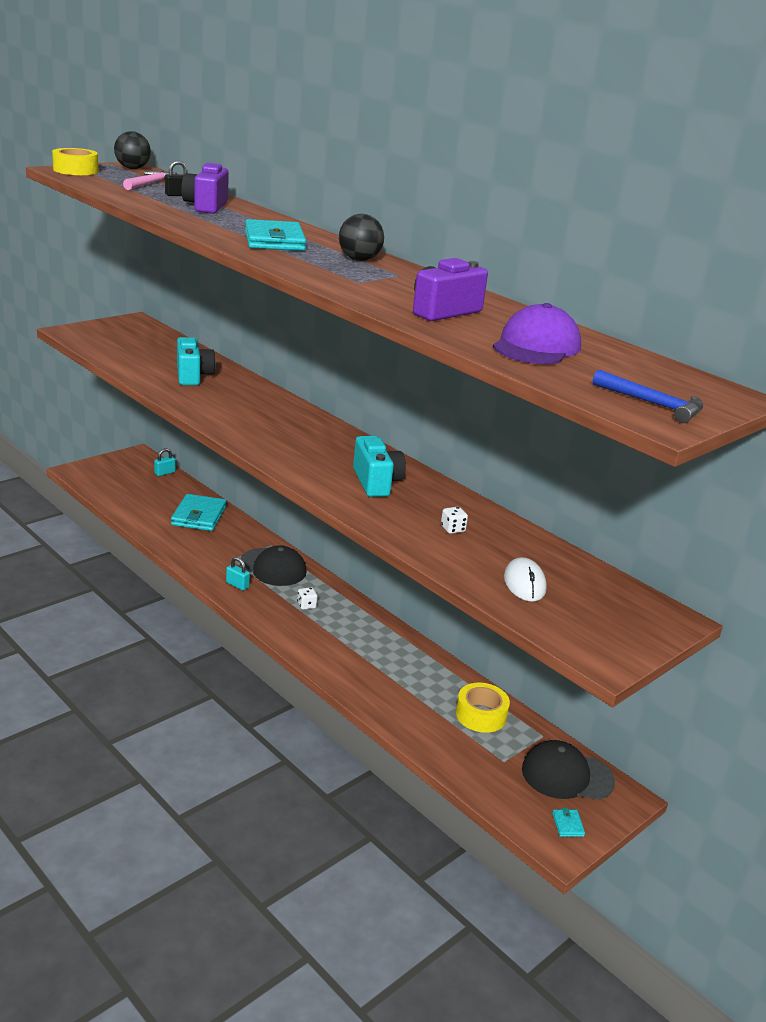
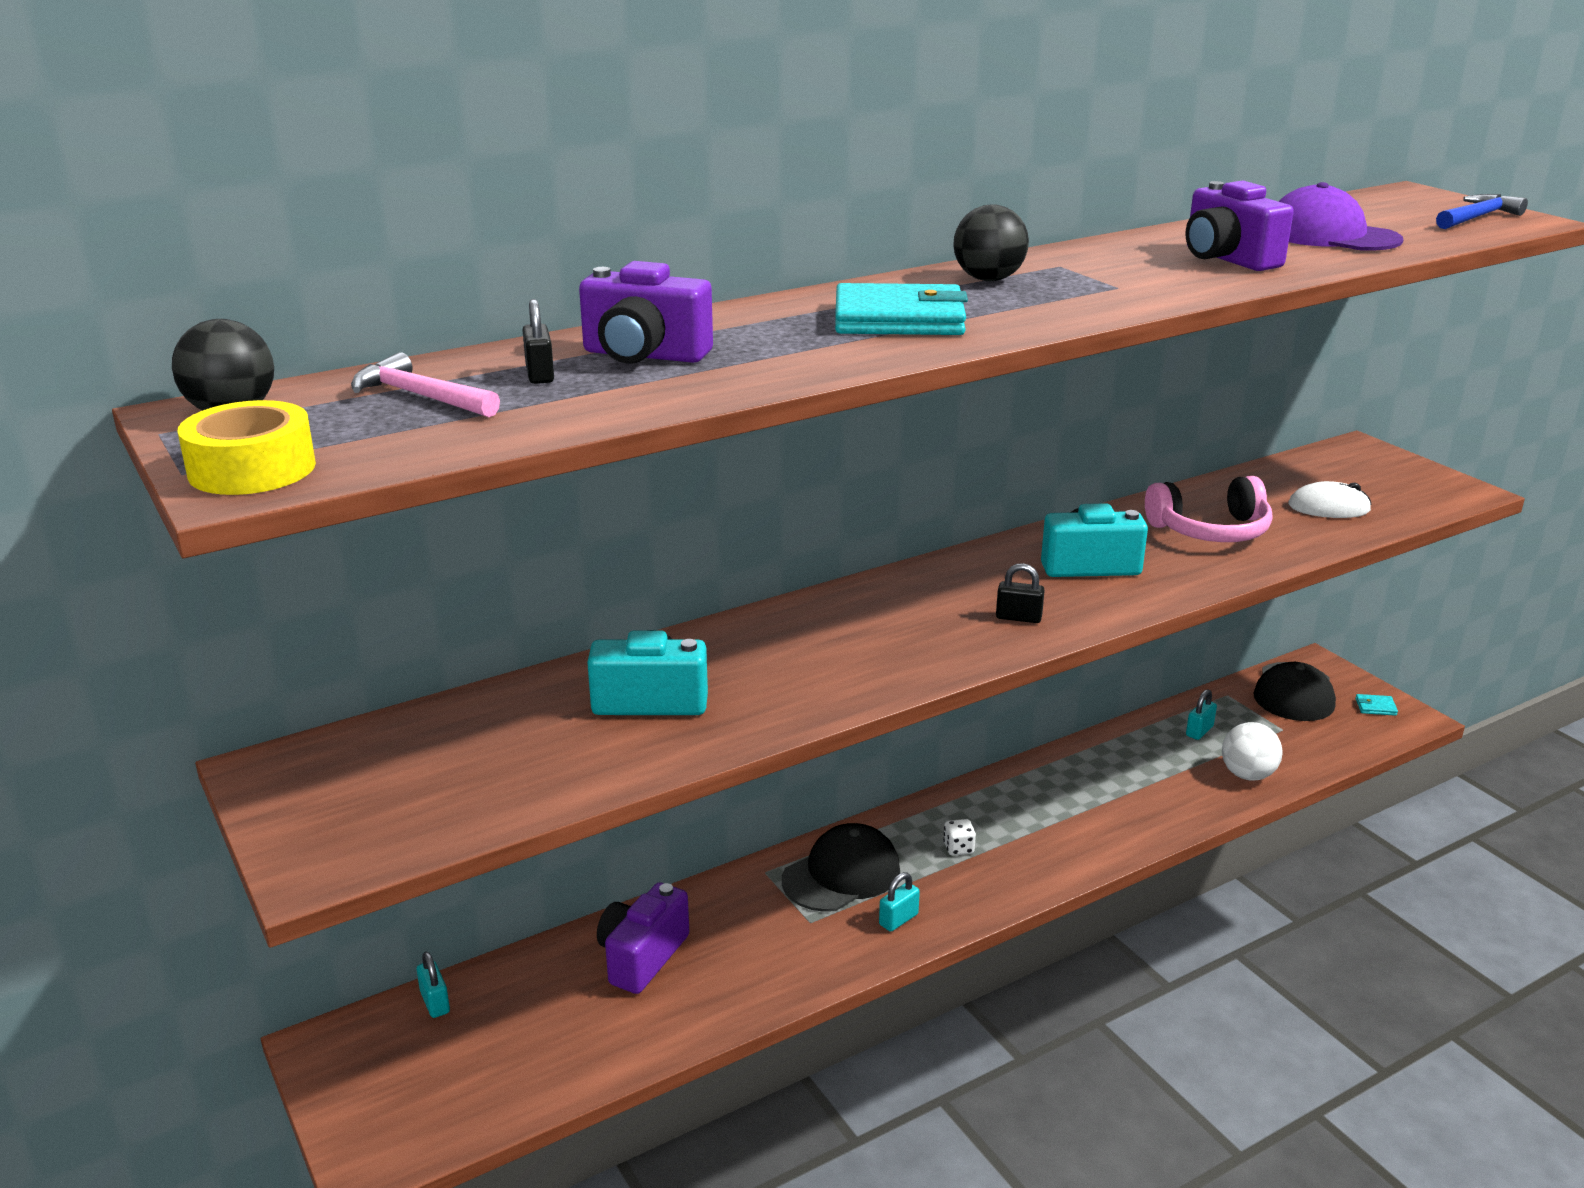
camera: 75 degrees left, 0 degrees up
(199, 516) = (642, 957): turquoise wallet -> purple camera
(298, 458) = (1018, 617): none -> black padlock
(429, 733) = (1247, 775): none -> white ball
(452, 529) = (1211, 531): white dice -> pink headphones
(481, 715) = (1199, 731): yellow tape -> turquoise padlock

